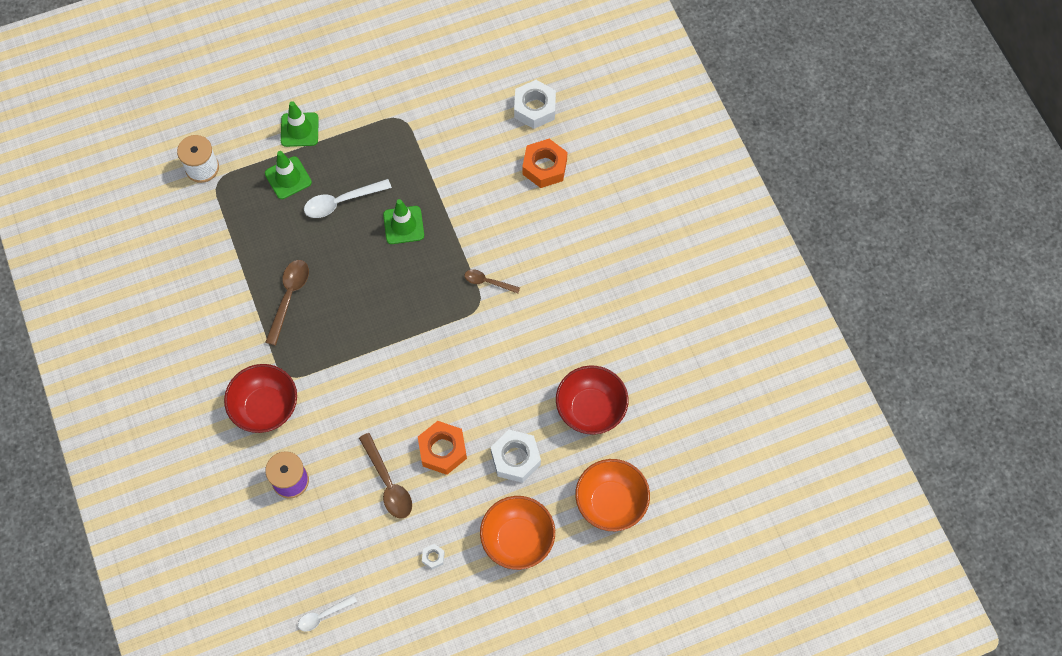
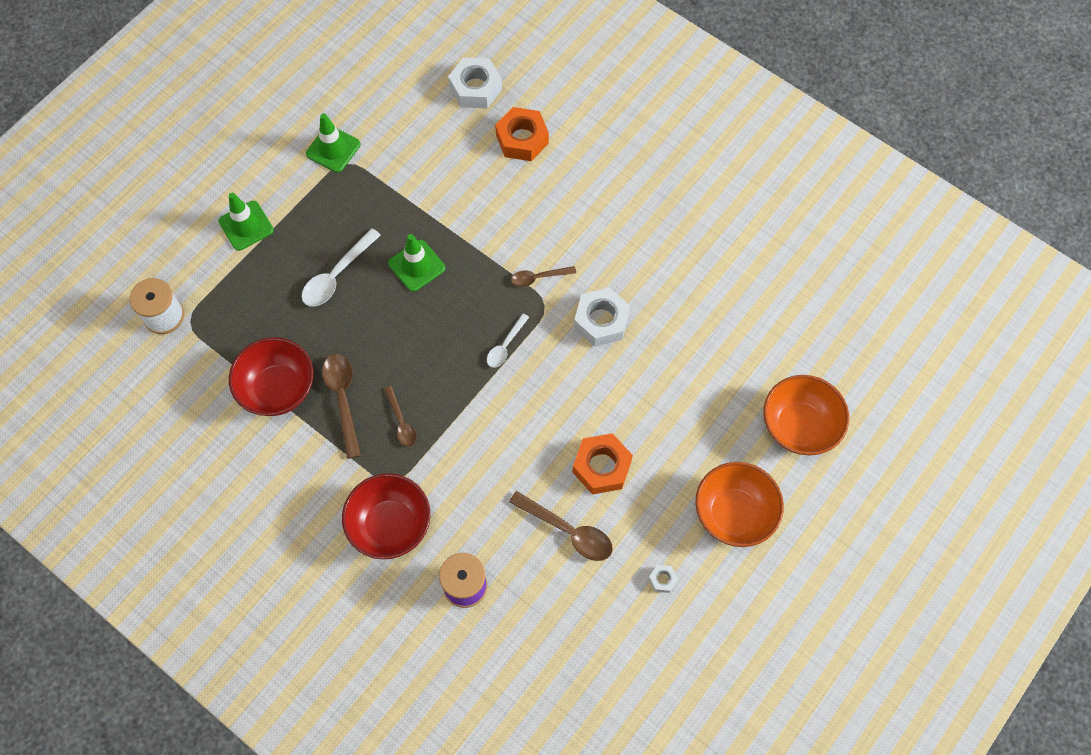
camera: 30 degrees left, 0 degrees up
(288, 178) = (264, 280): green traffic cone -> green traffic cone (333, 149)
(319, 337) = (401, 422): none -> brown spoon
(323, 615) = (589, 705): white spoon -> white spoon (505, 346)
(515, 458) = (679, 435): white nut -> white nut (601, 321)
(590, 409) = (720, 347): red bowl -> red bowl (278, 389)

